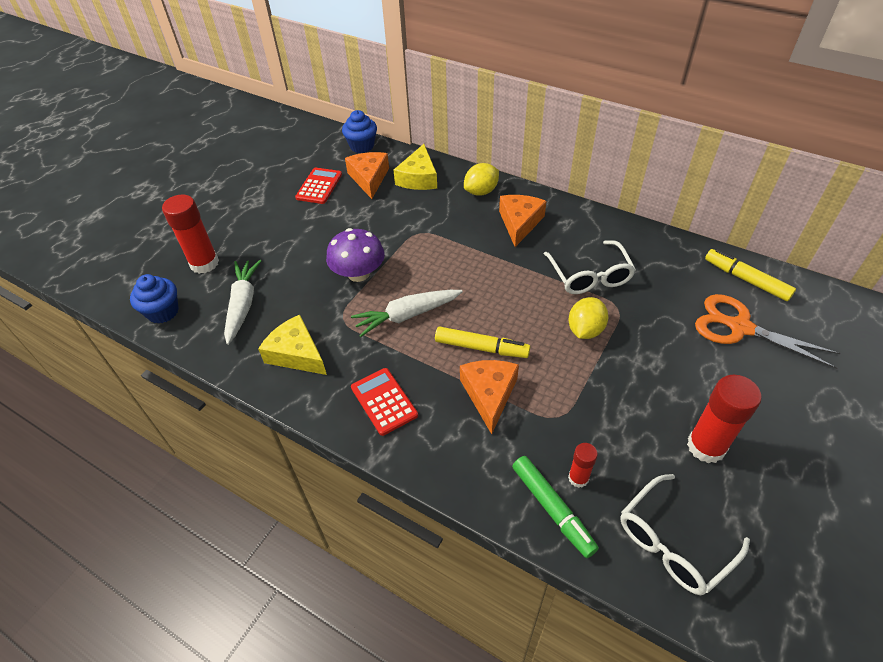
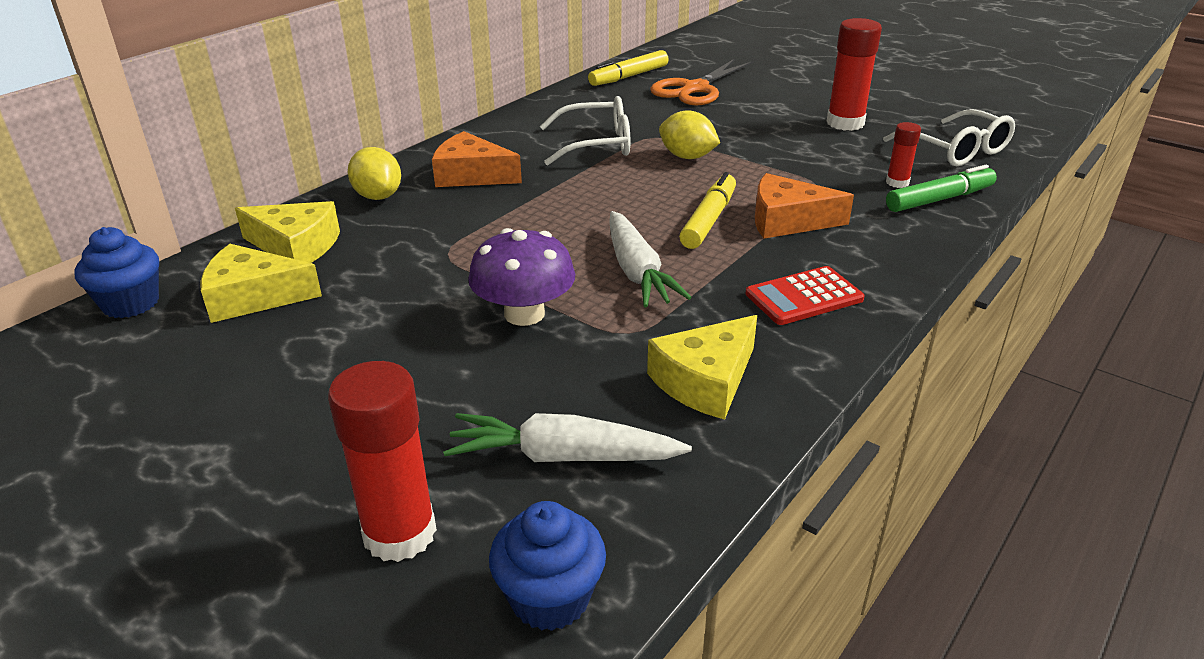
camera: 85 degrees left, 15 degrees down
(319, 186) = (227, 359): red calculator -> none
(369, 178) = (253, 297): orange cheese -> yellow cheese

